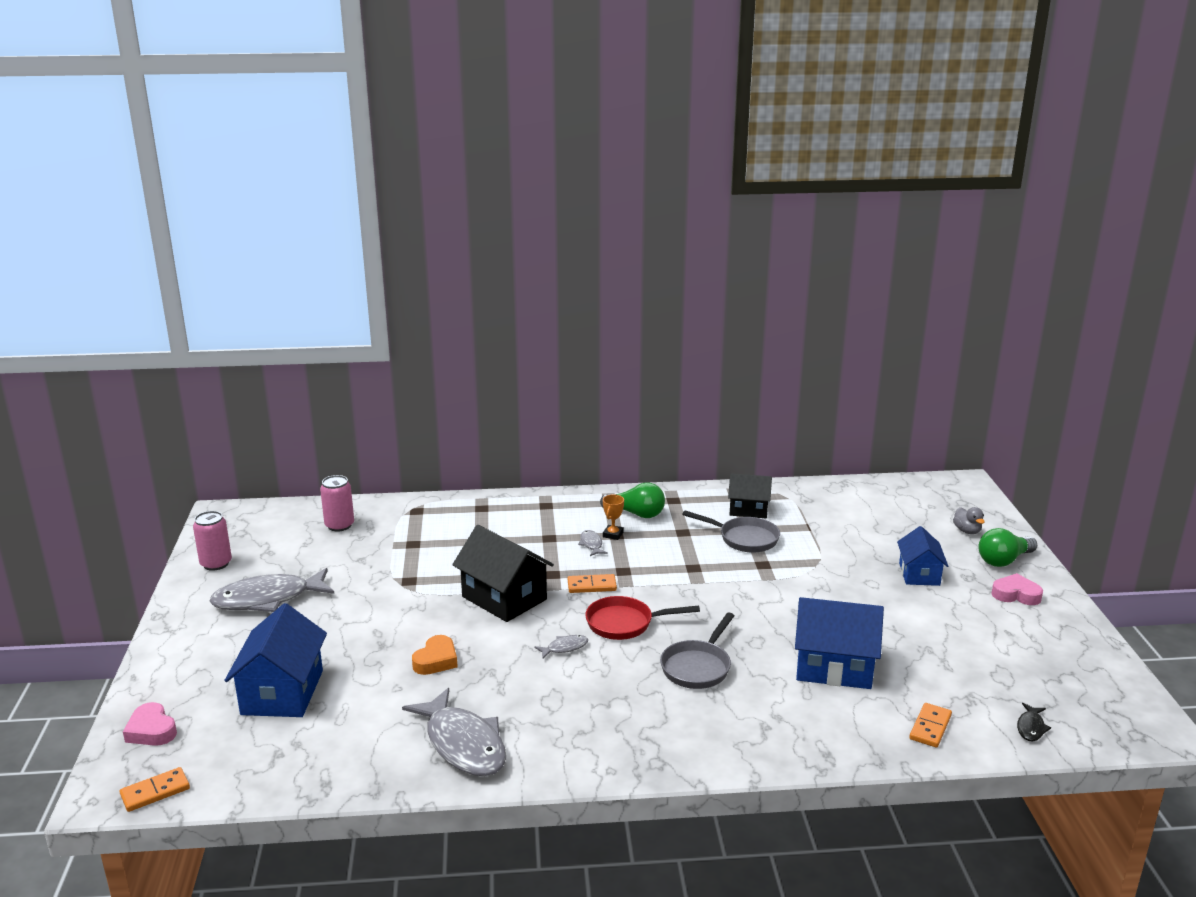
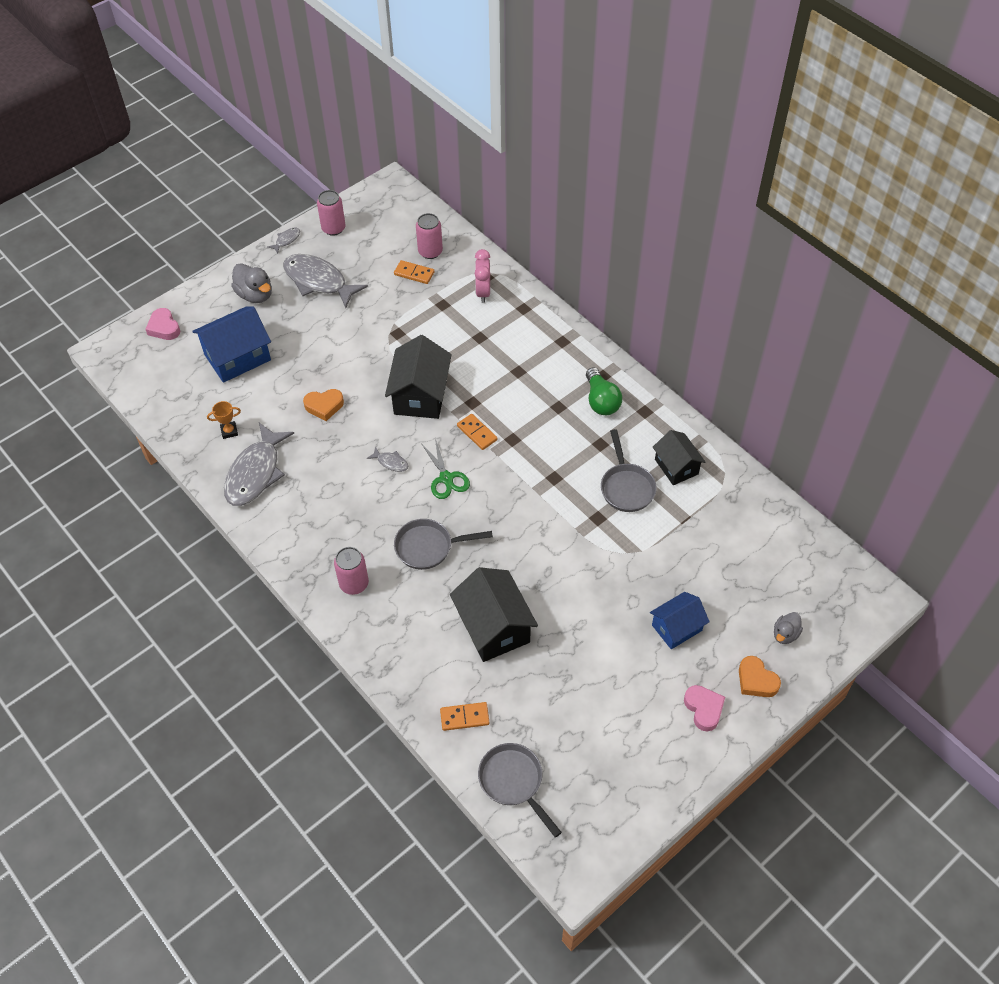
camera: 55 degrees right, 30 degrees up
(151, 730) = (164, 327): pink heart -> pink heart turned 45 degrees counterclockwise
(155, 792) = (121, 368): orange domino -> orange domino (414, 273)
(216, 645) = (255, 295): none -> grey duck
(431, 519) = (483, 292): none -> pink clock
(591, 544) = (532, 400): grey fish -> grey fish (286, 240)
(613, 534) = (557, 404): orange trophy -> orange trophy (229, 431)
(625, 623) = (446, 478): red pan -> green scissors
(695, 733) = (354, 584): none -> pink can
(834, 666) = (494, 627): blue house -> black house
(1004, 560) = (756, 680): green light bulb -> orange heart
(1031, 727) = (513, 782): black fish -> grey pan

